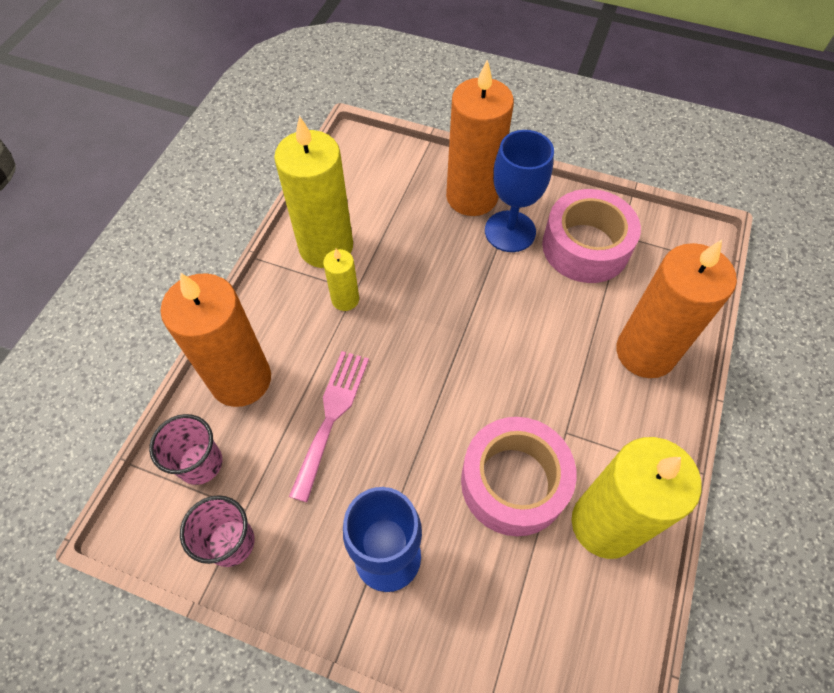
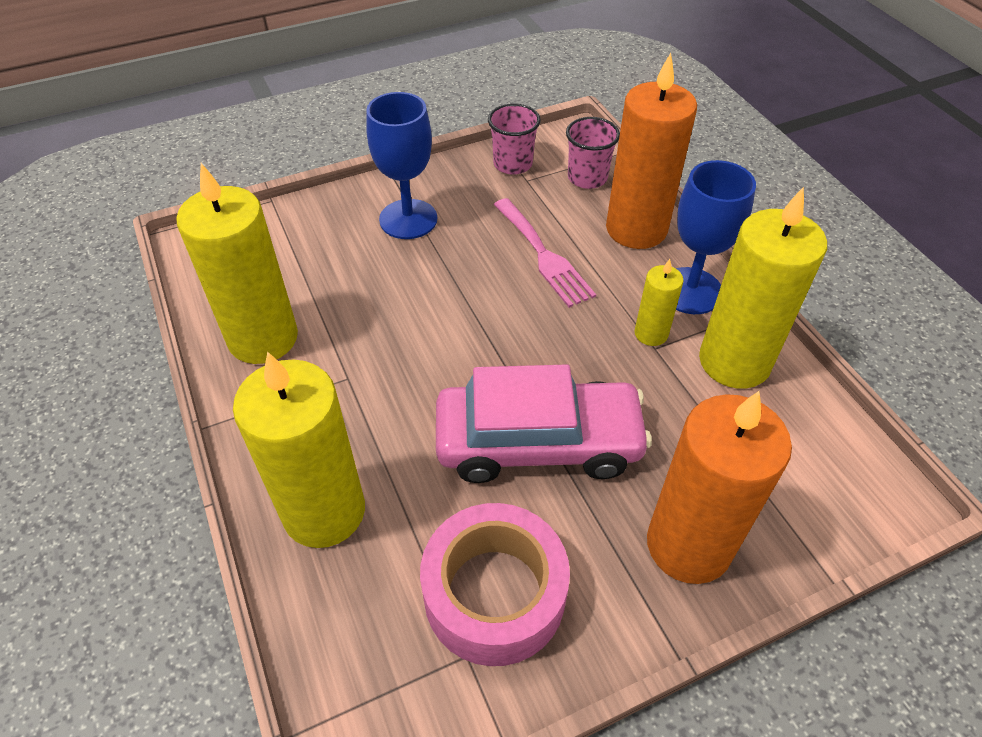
camera: 135 degrees right, 10 degrees down
(488, 294) = (538, 442): none -> pink car
(510, 231) = (596, 536): blue goblet -> blue goblet (690, 291)
(513, 482) = (360, 313): pink tape -> none
(645, 352) = (324, 511): orange candle -> yellow candle

